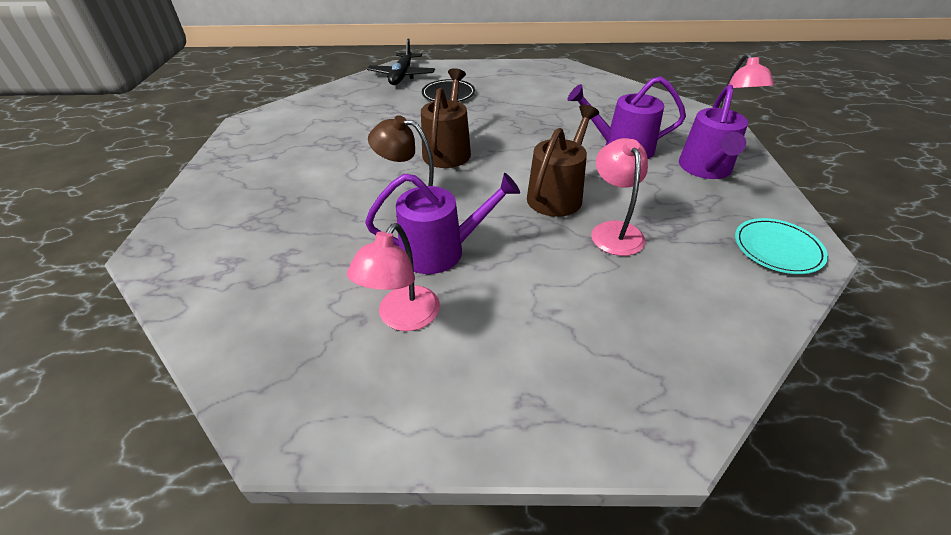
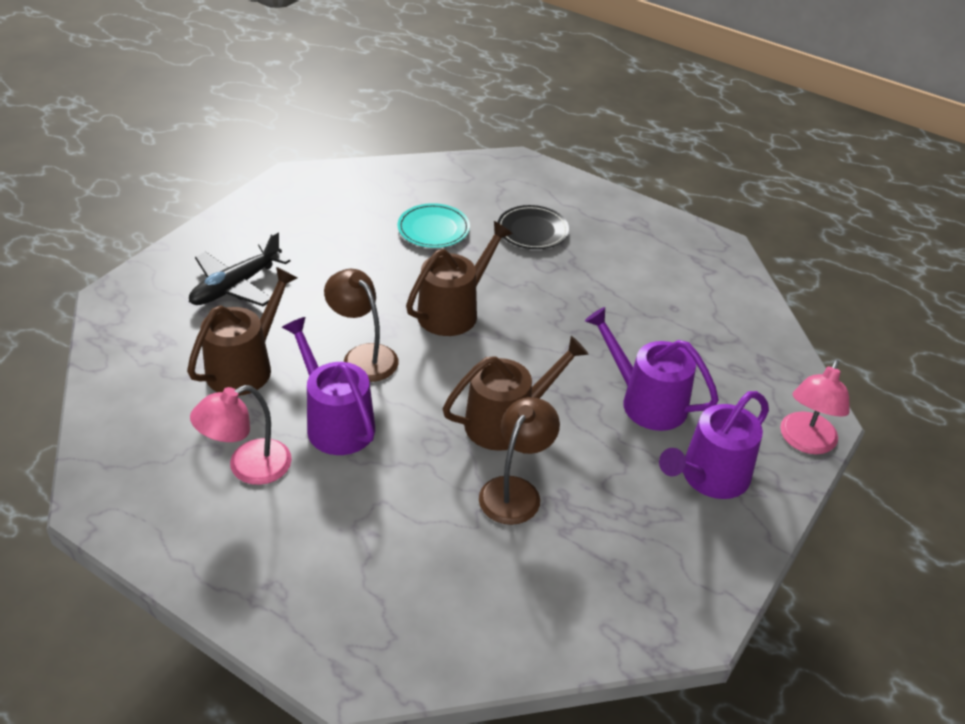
camera: 30 degrees right, 0 degrees up
(325, 248) = (245, 367): none -> brown watering can
(402, 76) = (507, 178): black plane -> black plane (236, 286)
(440, 251) = (336, 423): purple watering can -> purple watering can turned 150 degrees counterclockwise
(614, 231) = (515, 490): pink lamp -> brown lamp
(777, 249) = (658, 602): turquoise plate -> turquoise plate (433, 229)

